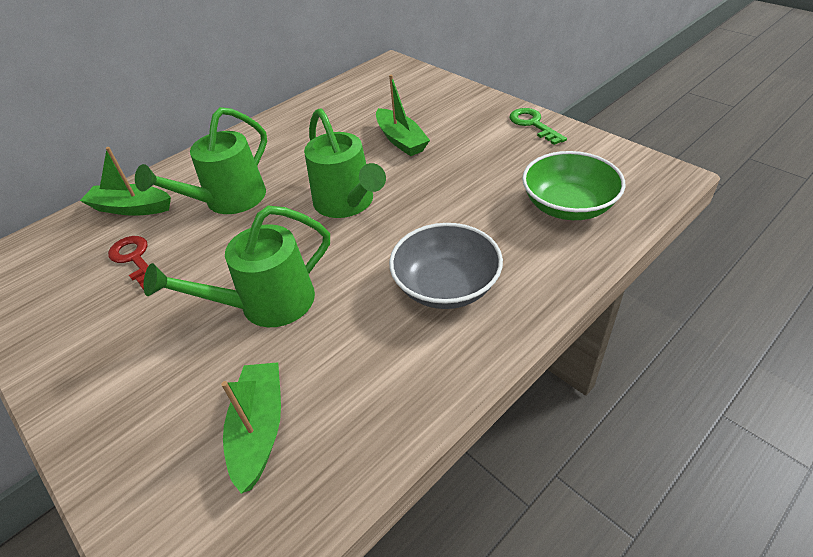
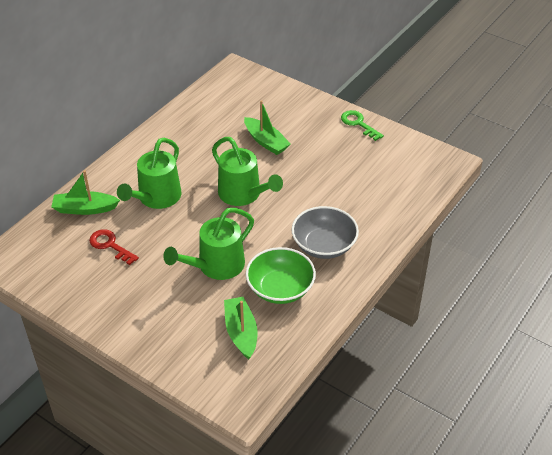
camera: 15 degrees left, 0 degrees up
(568, 206) = (390, 187): green bowl -> green bowl (280, 288)

